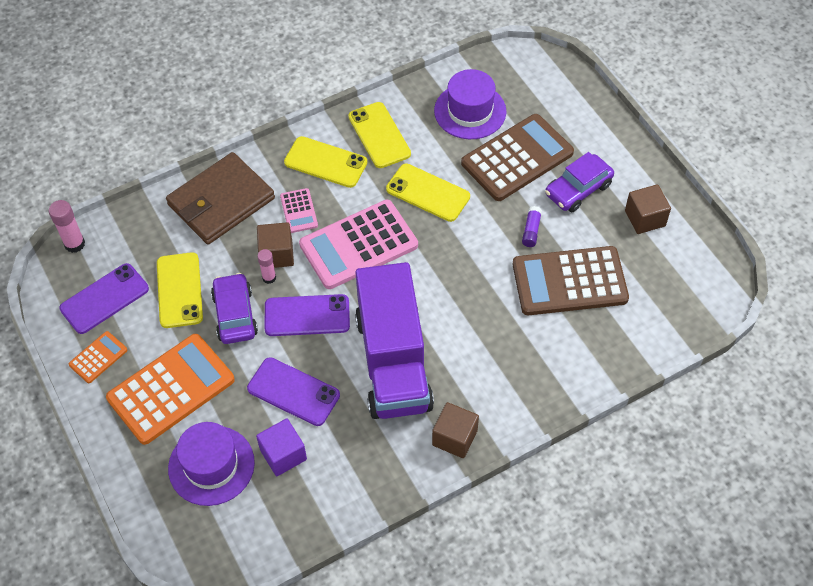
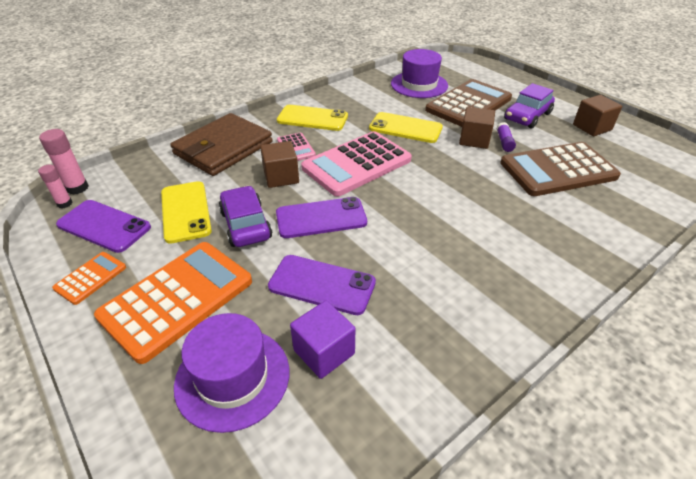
camera: 10 degrees left, 15 degrees down
(104, 299) = (104, 226): purple phone -> purple phone turned 75 degrees clockwise
(269, 278) = (276, 194): pink glue stick -> pink glue stick (64, 203)
(379, 135) = (352, 101): yellow phone -> none
(393, 362) = (422, 245): purple truck -> none
(454, 437) = (520, 307): brown cube -> brown cube (474, 140)

